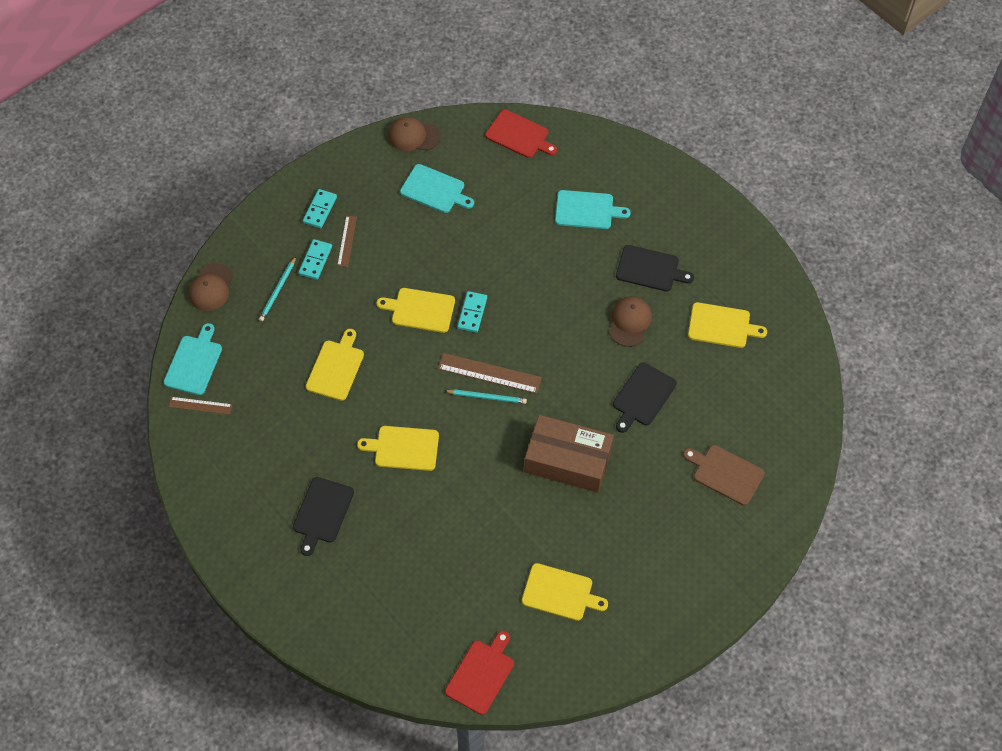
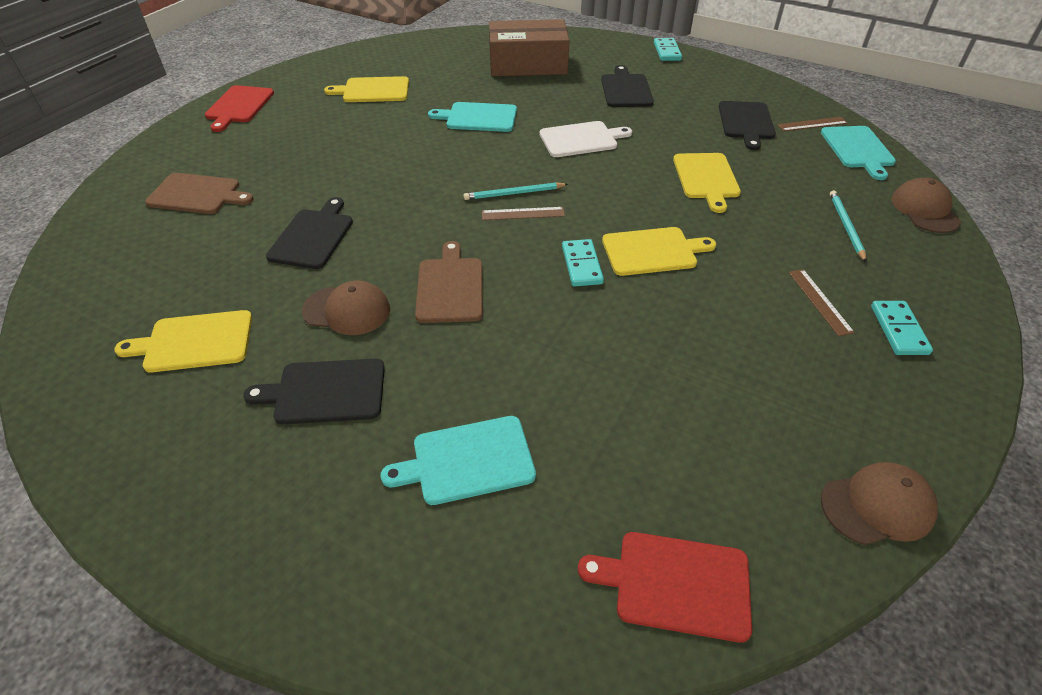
camera: 160 degrees right, 15 degrees down
(252, 426) = (746, 122): none -> black cutting board
(315, 260) = (836, 268): turquoise domino -> turquoise domino (667, 52)
(403, 448) = (581, 139): yellow cutting board -> white cutting board
(435, 190) = (756, 413): turquoise cutting board -> turquoise cutting board (478, 117)
(481, 674) = (427, 46): red cutting board -> red cutting board (239, 106)
(489, 373) = (523, 214): brown ruler -> brown ruler, size x0.60
(562, 321) = (450, 287): none -> brown cutting board
(568, 461) = (394, 166): brown box -> brown box (528, 64)
(630, 322) = (347, 310): brown cap -> brown cap turned 75 degrees counterclockwise

